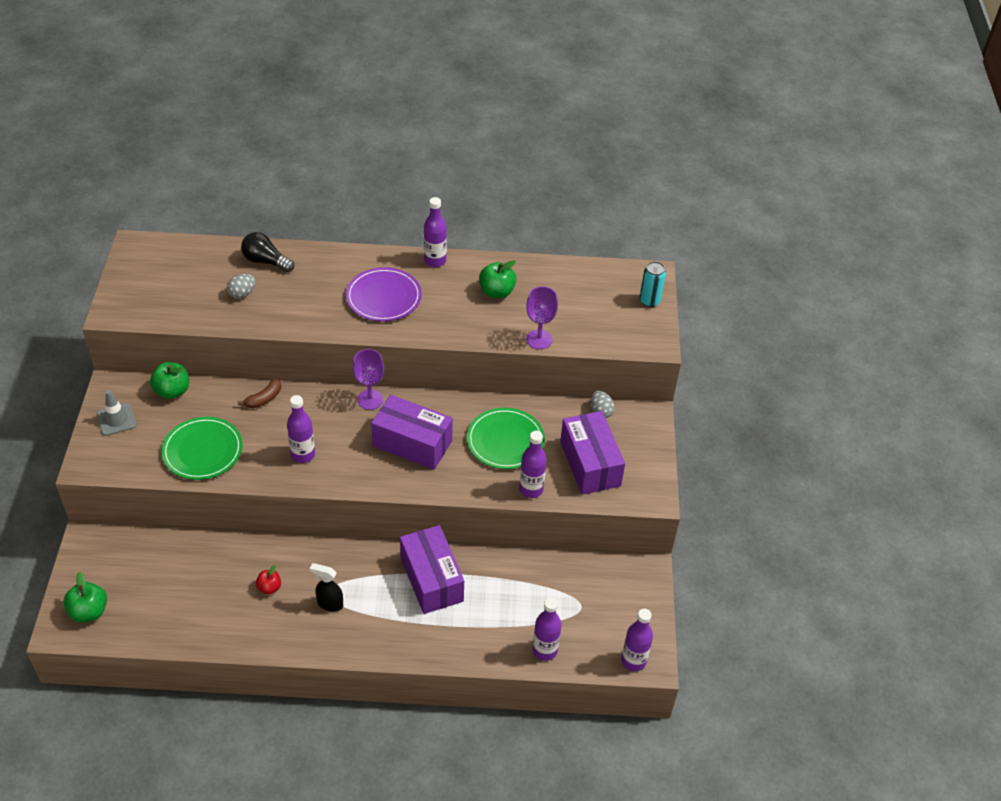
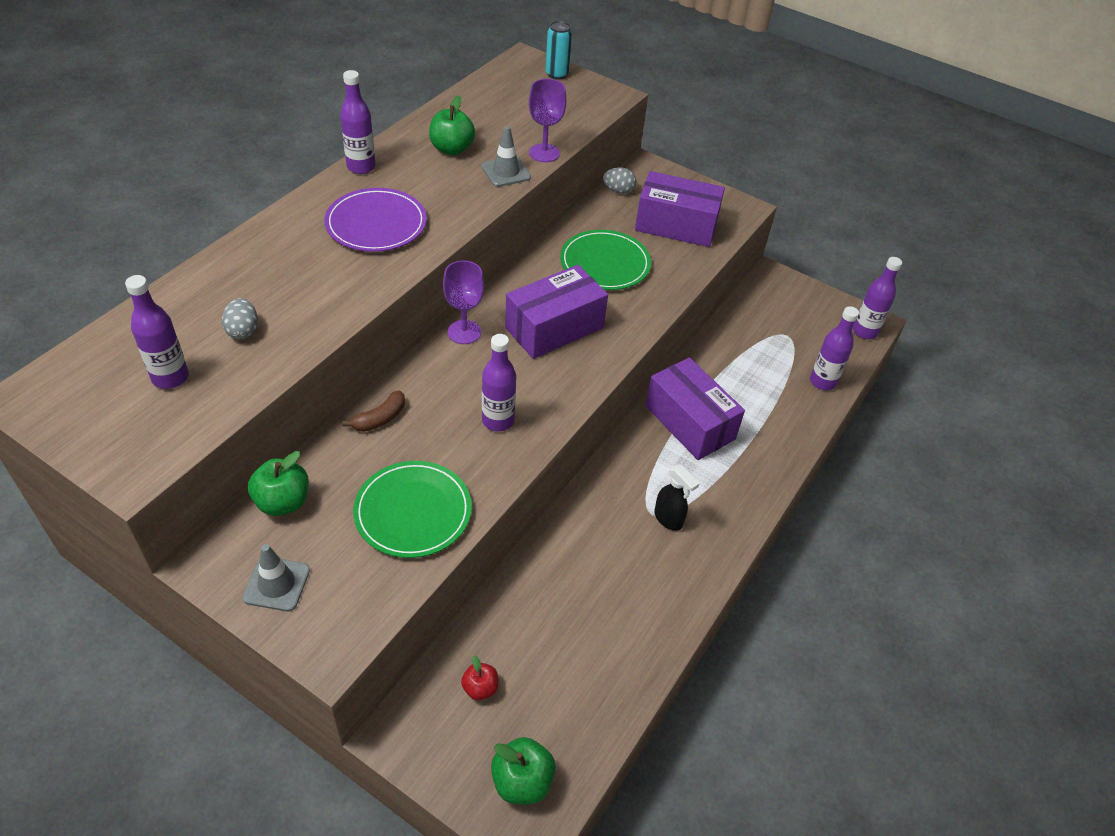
camera: 60 degrees left, 0 degrees up
(264, 399) = (380, 418): brown banana -> brown banana turned 60 degrees clockwise
(266, 261) = (210, 288): black light bulb -> none
(269, 587) = (611, 565): red apple -> red apple (480, 688)
(329, 604) = (668, 519): black spray bottle -> black spray bottle turned 90 degrees counterclockwise
(431, 579) = (689, 422): purple box -> purple box turned 45 degrees clockwise
(497, 330) = (506, 172): none -> grey traffic cone
(531, 489) = (679, 275): purple bottle -> purple bottle (170, 377)

